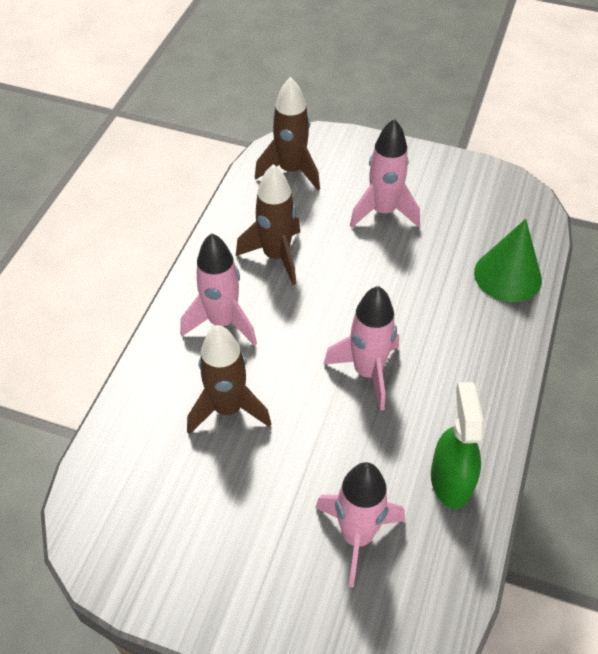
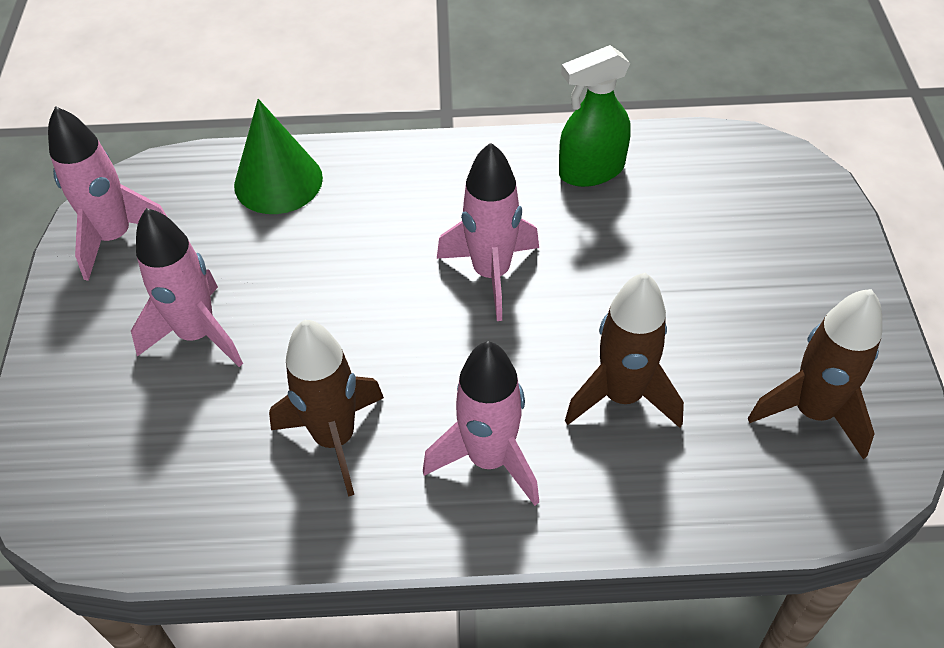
camera: 110 degrees left, 0 degrees up
(291, 171) = (131, 487): brown rocket -> brown rocket (812, 412)
(357, 536) = (701, 225): pink rocket -> pink rocket (115, 237)

